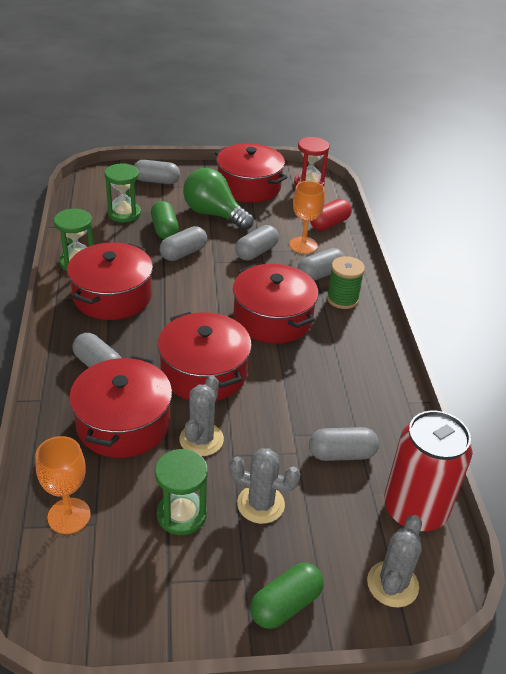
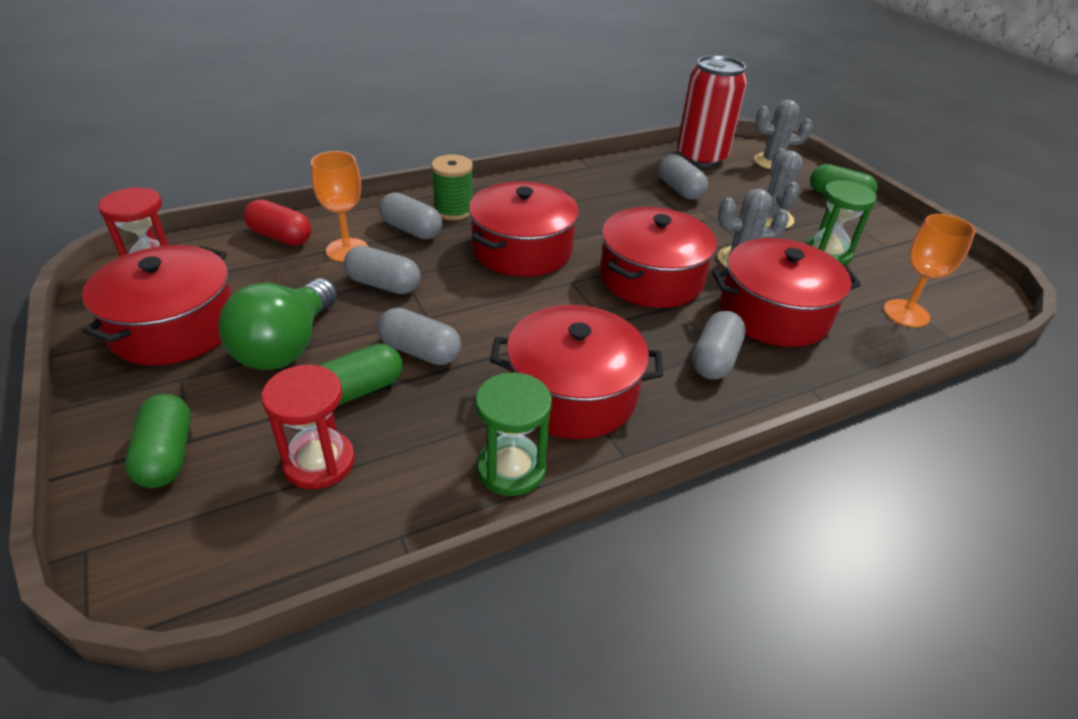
camera: 110 degrees left, 0 degrees up
(124, 213) = (319, 462): green hourglass -> red hourglass
(156, 181) = (167, 455): grey capsule -> green capsule

